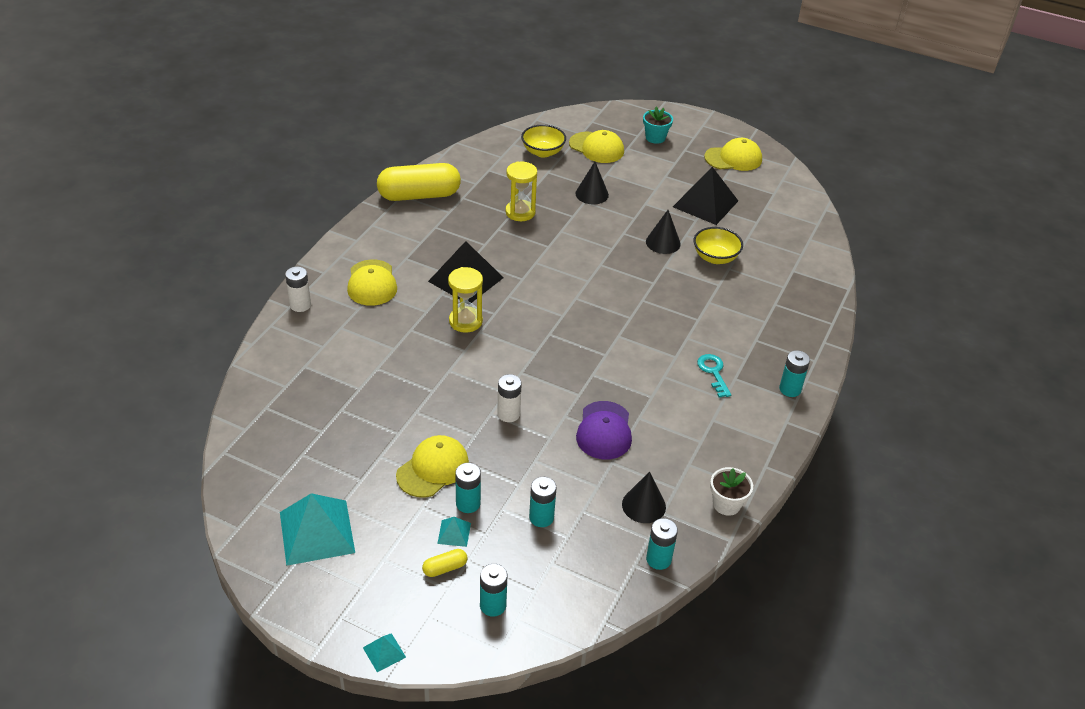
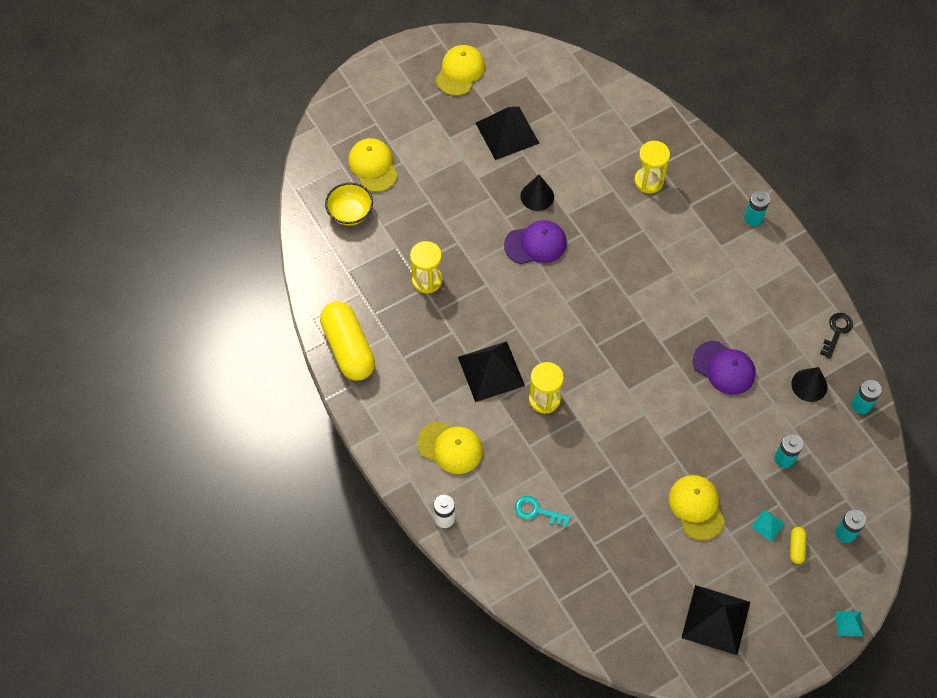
camera: 55 degrees left, 20 degrees up
(317, 532) = (716, 619): turquoise pyramid -> black pyramid
(419, 195) = (348, 348): yellow capsule -> yellow capsule turned 45 degrees counterclockwise
(468, 503) = (744, 501): turquoise battery -> none
(508, 414) = (669, 424): white battery -> none
(592, 194) = (438, 210): black cone -> none
(596, 148) = (373, 166): yellow cap -> yellow cap turned 90 degrees counterclockwise
(615, 259) = (535, 244): none -> purple cap
(655, 138) = (390, 111): turquoise flower pot -> none
(713, 372) = (707, 257): turquoise key -> turquoise key (537, 511)
(715, 257) = (579, 170): yellow bowl -> none
(726, 504) = (837, 332): white flower pot -> black key
(752, 303) = (649, 181): none -> yellow hourglass

